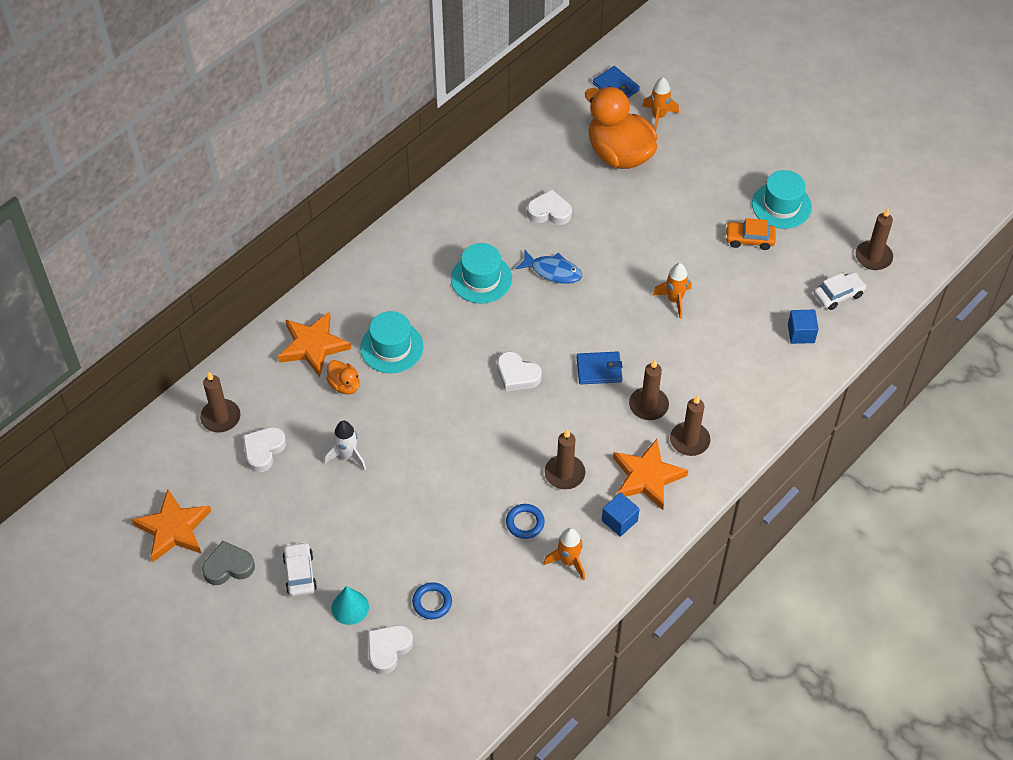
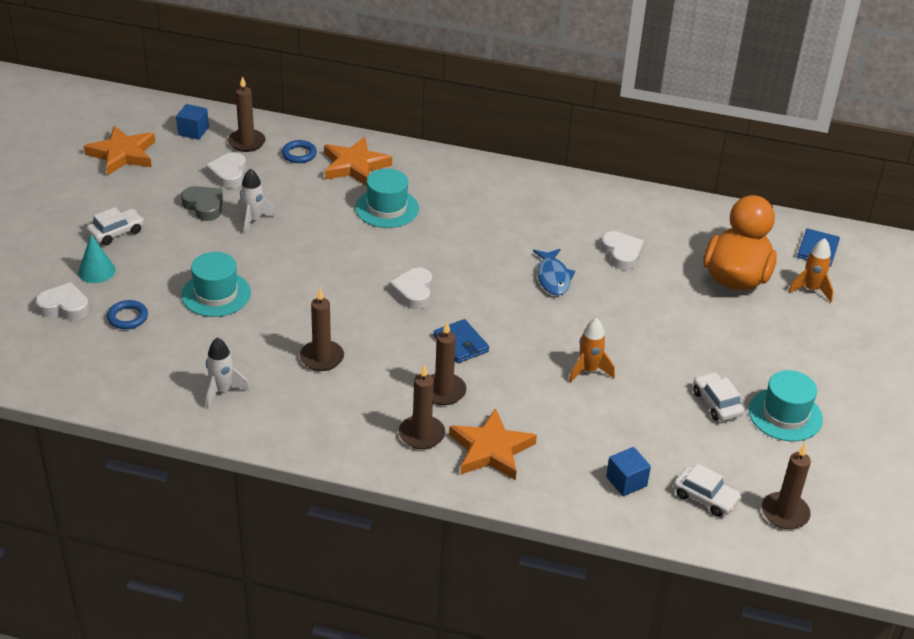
camera: 60 degrees right, 15 degrees down
(228, 566) = (102, 193): grey heart -> grey heart (204, 206)
(263, 450) = (228, 174): white heart -> white heart turned 90 degrees counterclockwise
(344, 385) = (326, 195): orange duck -> none
(481, 278) = (506, 236): turquoise hat -> turquoise hat (216, 294)
(525, 523) = (248, 349): blue ring -> blue ring (299, 154)
(568, 561) = (222, 391): orange rocket -> white rocket
(619, 520) = (290, 412): blue cube -> blue cube (193, 131)
(647, 477) = (355, 416): orange star -> orange star (491, 450)
(749, 239) = (716, 403): orange car -> white car

